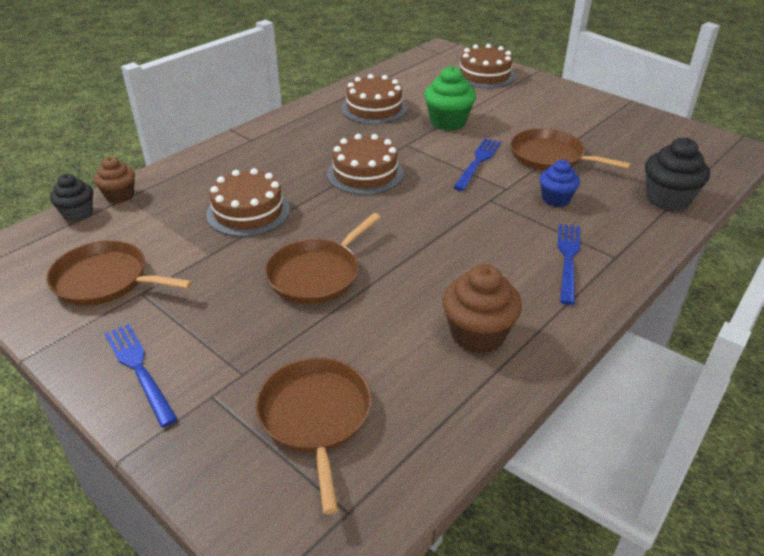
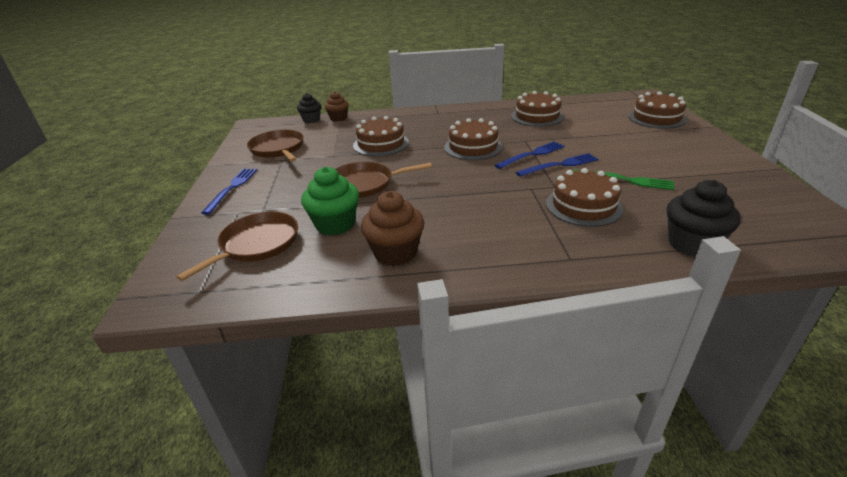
camera: 45 degrees right, 5 degrees down
(448, 122) = (577, 137): green cupcake -> green cupcake (335, 224)
(550, 157) = (625, 180): brown pan -> green fork
(555, 199) = (583, 206): blue cupcake -> brown cake
(568, 259) = (529, 243): blue fork -> blue fork (532, 155)

